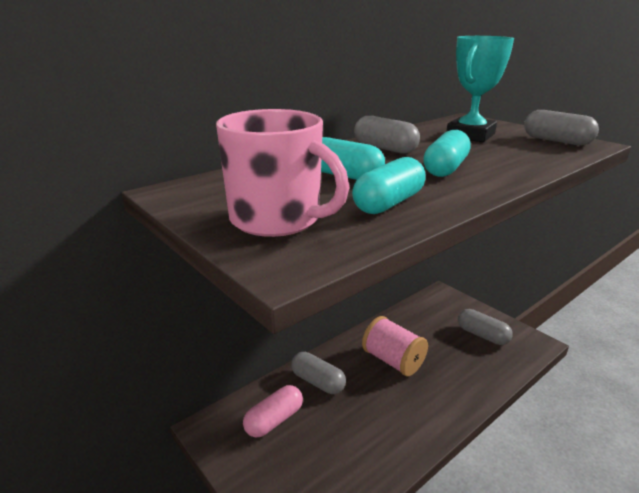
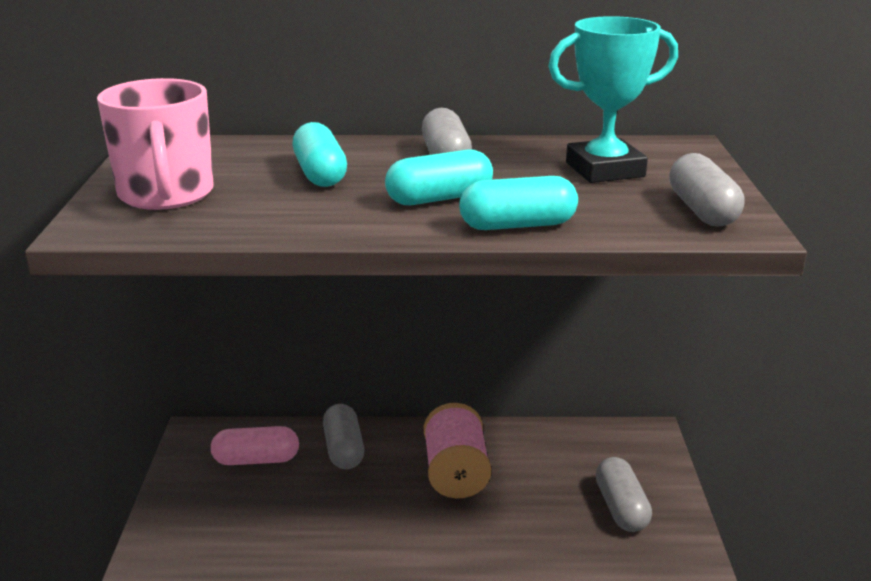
camera: 40 degrees right, 0 degrees up
(389, 203) = (282, 212): turquoise capsule -> turquoise capsule (518, 225)

